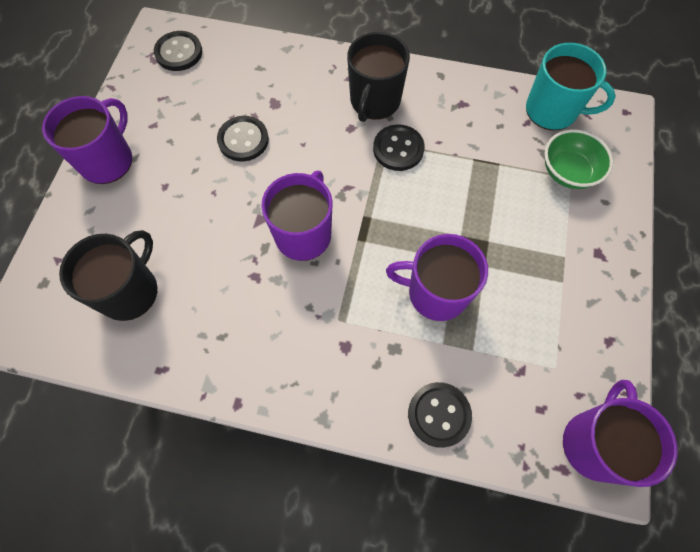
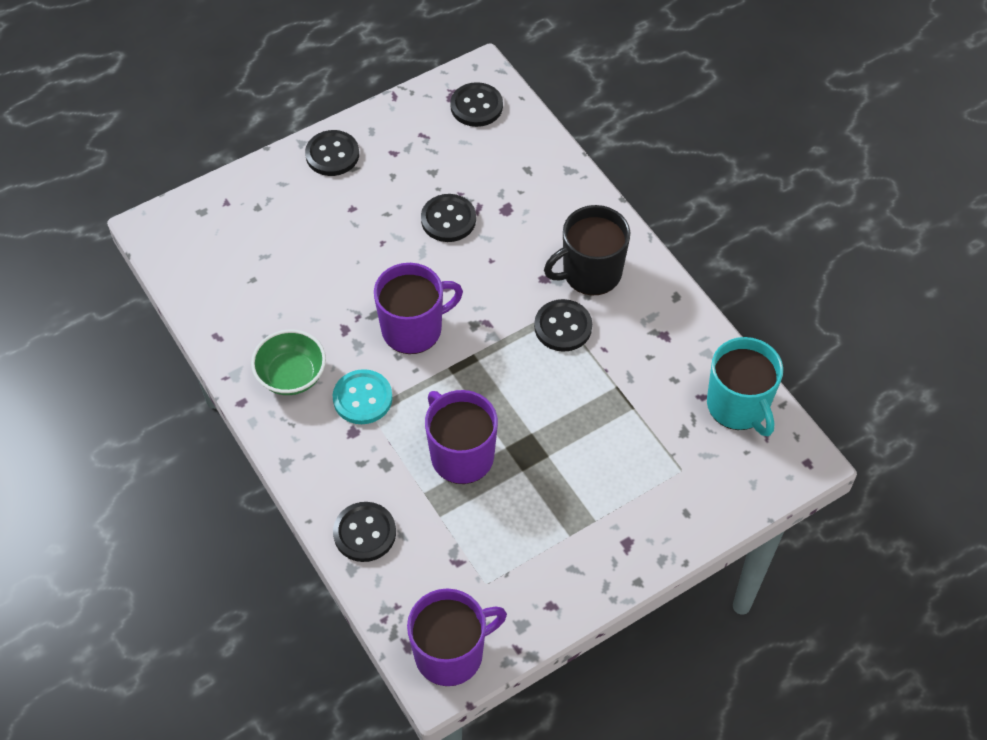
camera: 45 degrees right, 10 degrees down
(107, 160) = (332, 155): purple mug -> black button
(130, 291) = (251, 265): black mug -> none
(324, 315) = (362, 398): none -> turquoise button
(568, 172) = (685, 463): green bowl -> green bowl (291, 376)

